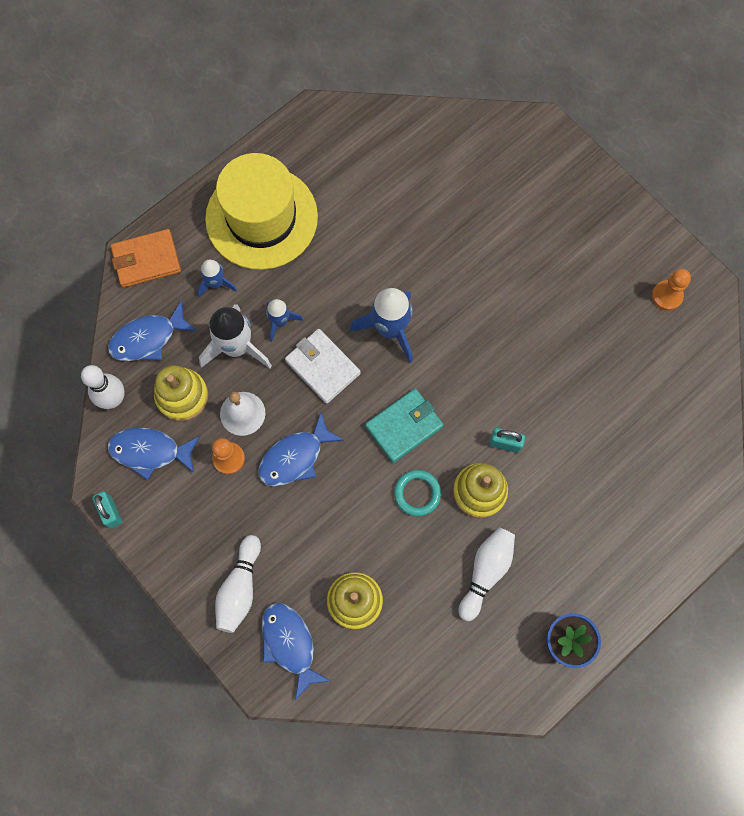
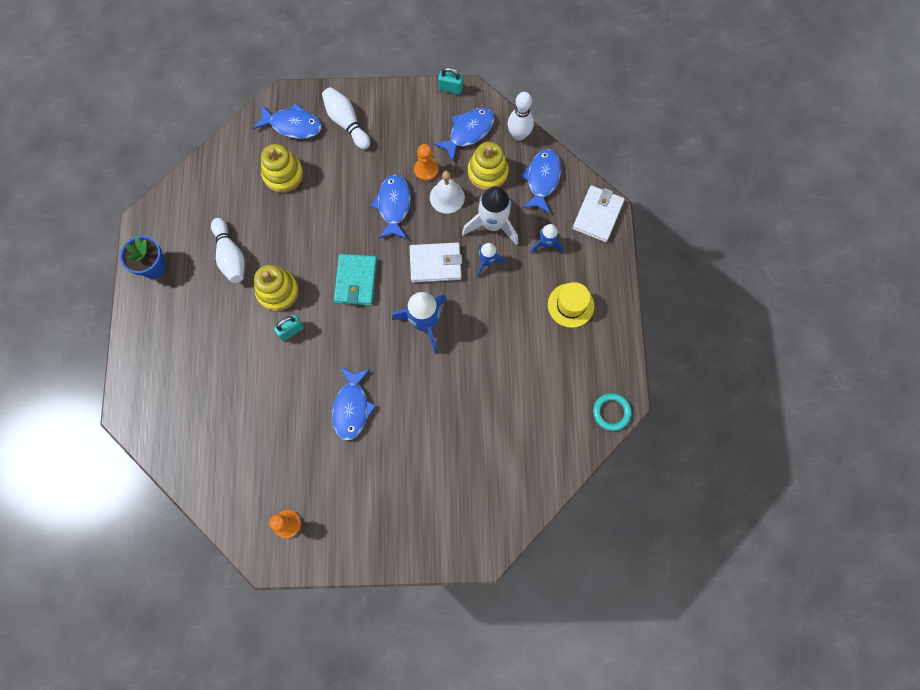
camera: 130 degrees right, 0 degrees up
(146, 260) = (597, 215): orange wallet -> white wallet
(261, 218) = (570, 305): yellow hat -> yellow hat, size x0.49
(417, 493) = (310, 255): turquoise ring -> turquoise ring (611, 412)
(523, 327) = (352, 407): none -> blue fish

